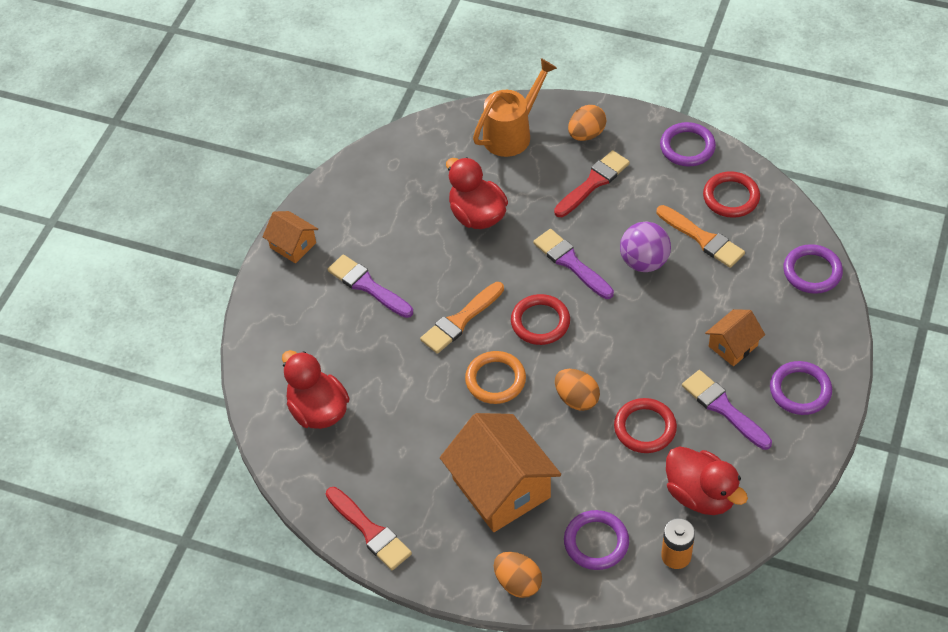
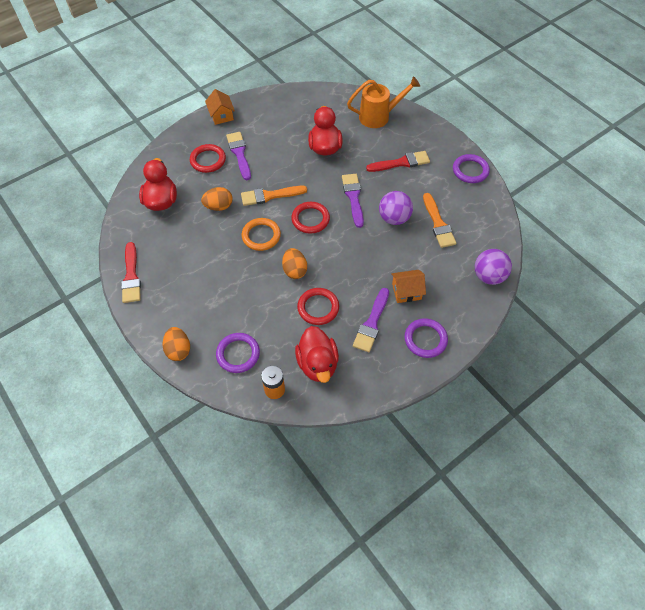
camera: 30 degrees right, 5 degrees up
(501, 488) = (214, 294): orange house -> none
(586, 134) = (418, 136): orange egg -> orange egg (219, 206)
(723, 408) = (372, 323): purple brush -> purple brush turned 150 degrees counterclockwise
(731, 197) = (473, 210): red ring -> red ring (208, 160)
(812, 271) = (488, 276): purple ring -> purple ball

